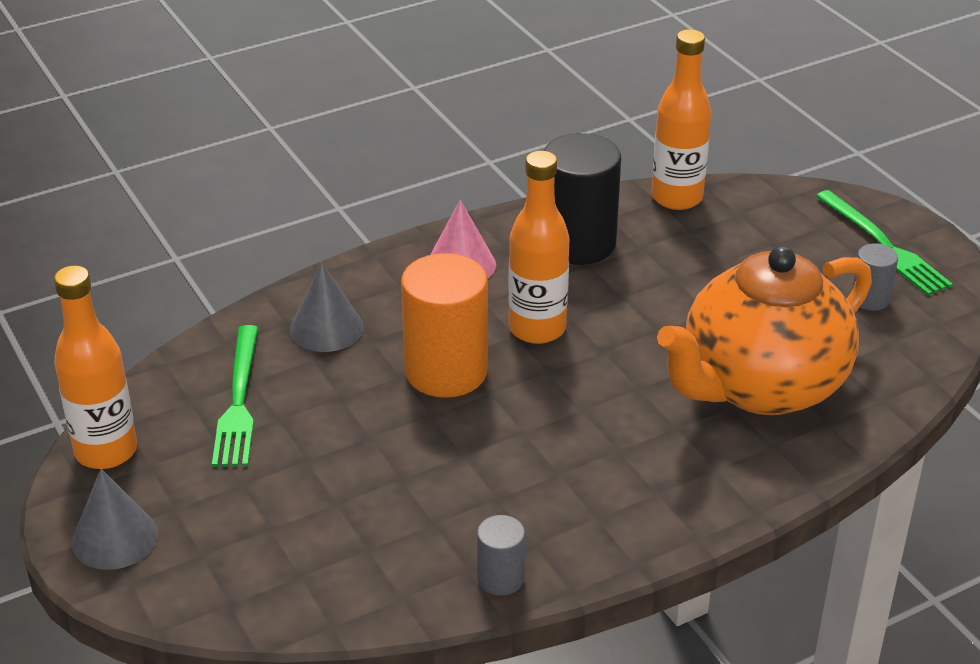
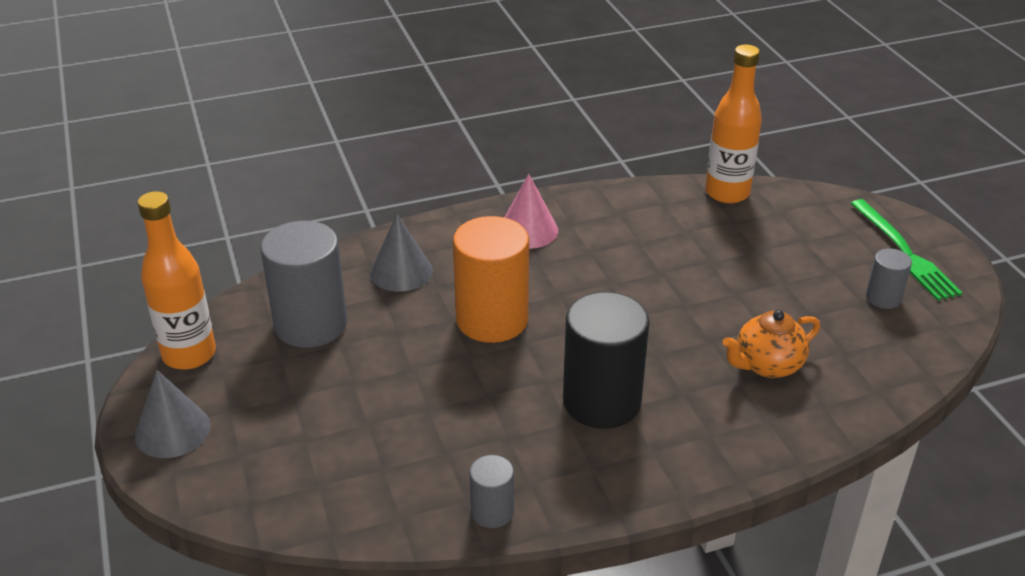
camera: 10 degrees right, 0 degrees up
(239, 401) = (311, 324): green fork -> grey cylinder
(537, 329) = (579, 292): orange bottle -> none
(578, 243) = (632, 223): black cylinder -> black cylinder (601, 401)
(760, 387) = (767, 365): orange teapot -> orange teapot, size x0.46

